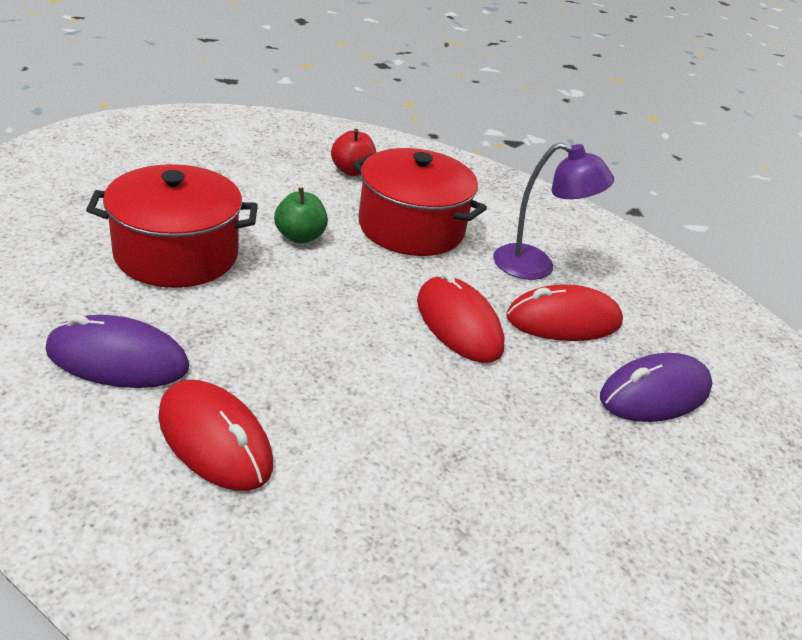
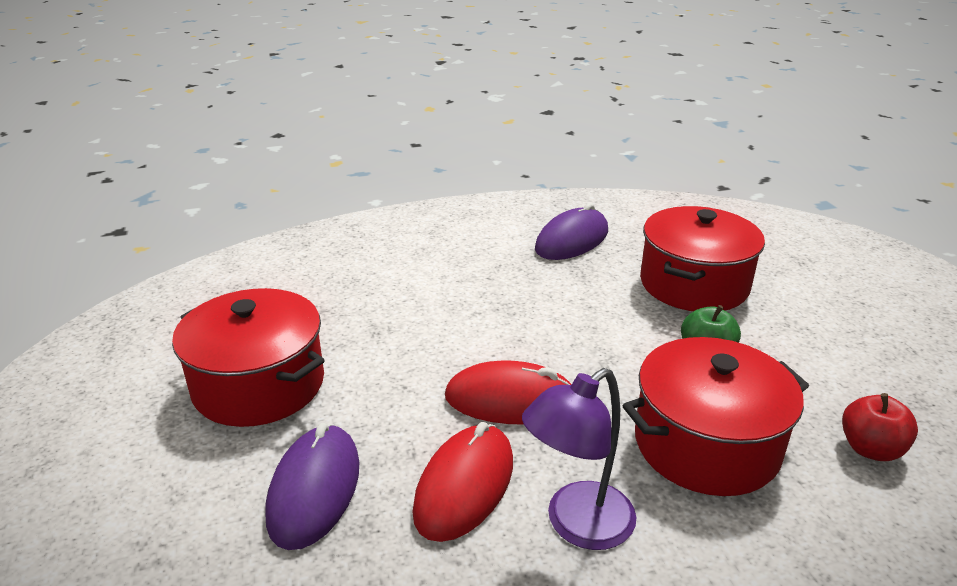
camera: 130 degrees right, 5 degrees down
(214, 439) = (475, 254): red mouse -> none
(617, 506) = (259, 384): none -> red pot

